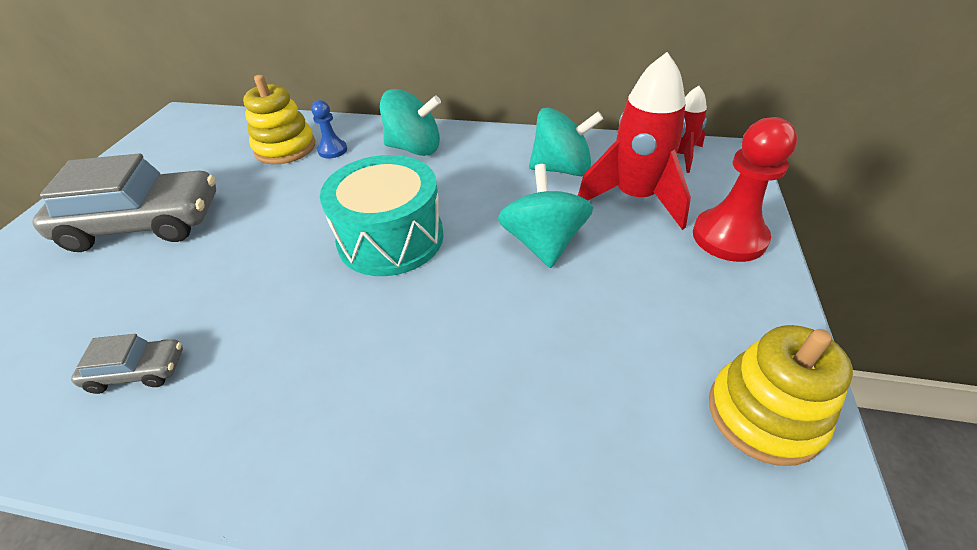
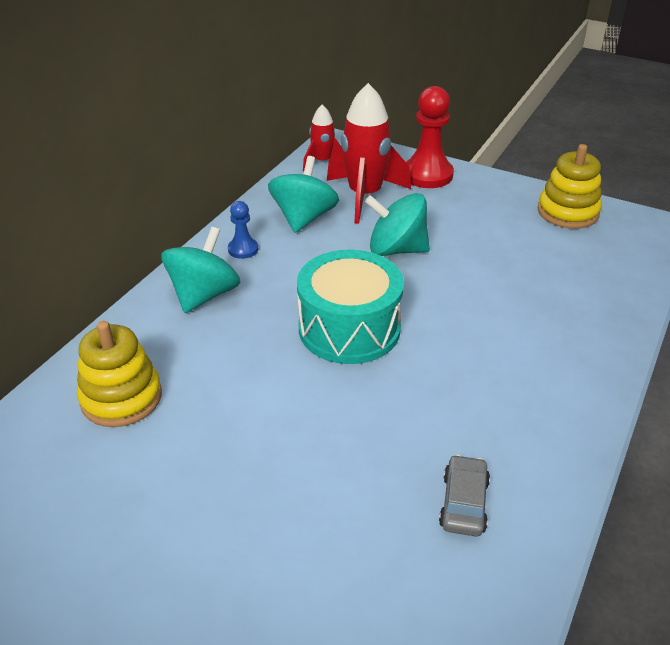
camera: 75 degrees left, 5 degrees down
(144, 224) = (213, 532): grey car -> none
(332, 150) = (160, 356): blue pawn -> blue pawn (243, 249)

